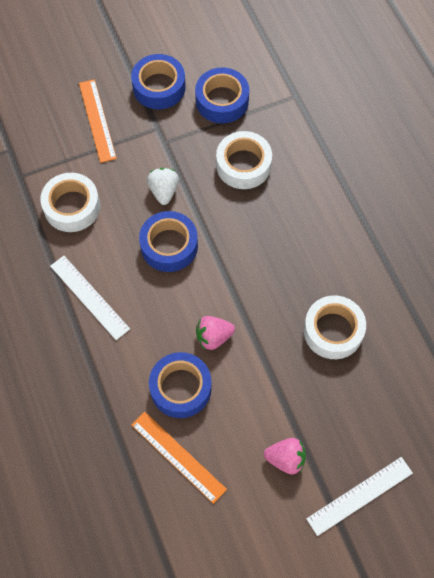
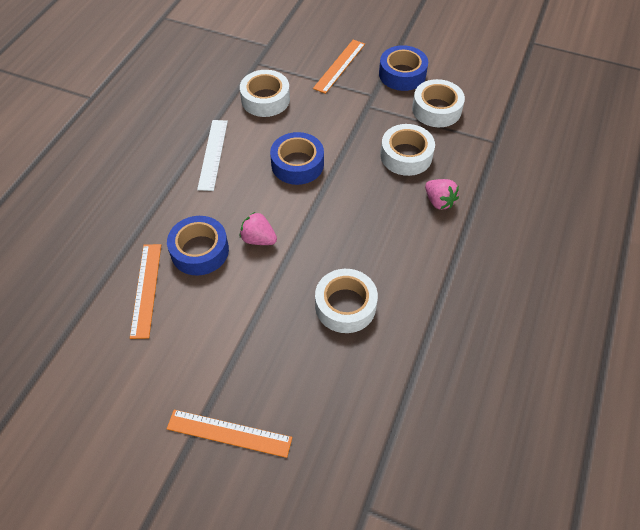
camera: 45 degrees right, 10 degrees down
(164, 191) = (333, 132): white strawberry -> none
(222, 101) = (436, 109): blue tape -> white tape
(285, 459) = (210, 357): pink strawberry -> pink strawberry (439, 201)
(360, 496) = (229, 433): white ruler -> orange ruler

